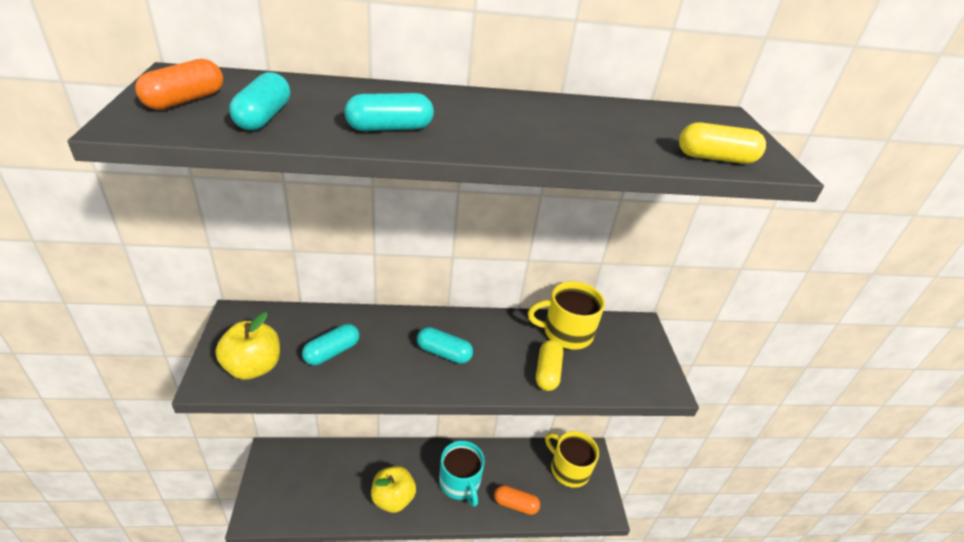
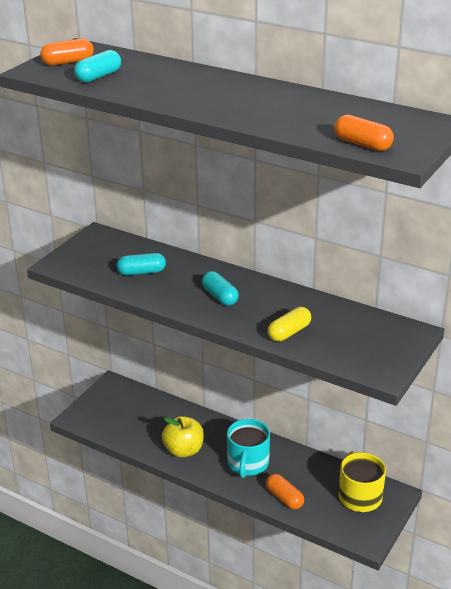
camera: 40 degrees right, 5 degrees down
(253, 367) = (85, 265): yellow apple -> none
(389, 128) = (162, 92): turquoise capsule -> none
(566, 332) = (336, 315): yellow mug -> none
(715, 158) = (362, 144): yellow capsule -> orange capsule

